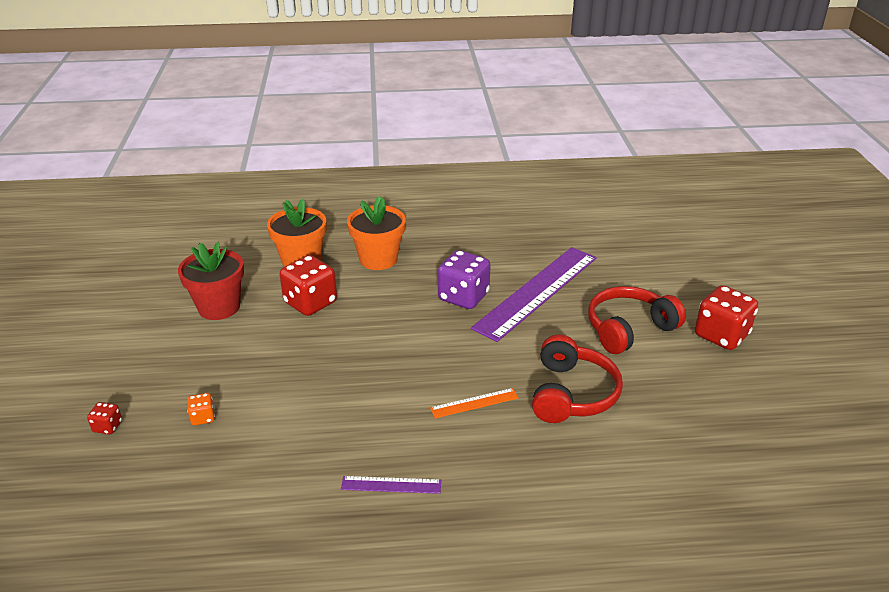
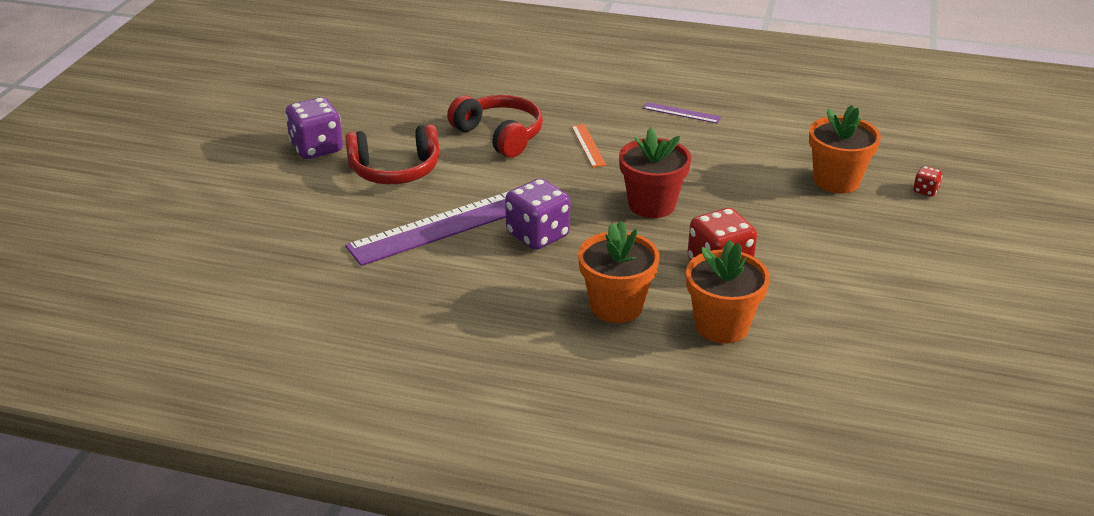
camera: 160 degrees left, 0 degrees up
(203, 417) = (836, 181): orange dice -> orange flower pot
(219, 307) = (832, 284): red flower pot -> red flower pot (652, 205)
(474, 403) = (588, 145): orange ruler -> orange ruler turned 75 degrees clockwise
(571, 394) = (499, 135): red headphones -> red headphones turned 105 degrees clockwise
(721, 335) = (317, 148): red dice -> purple dice

